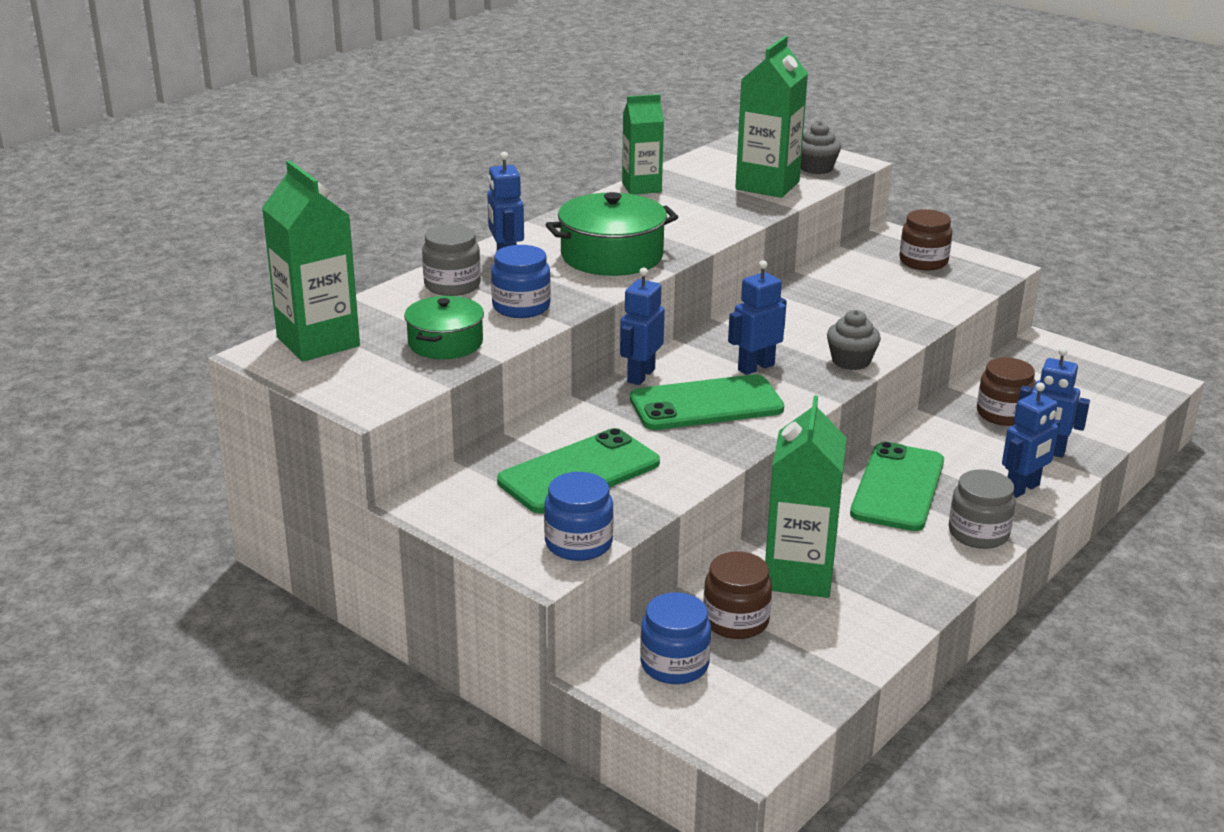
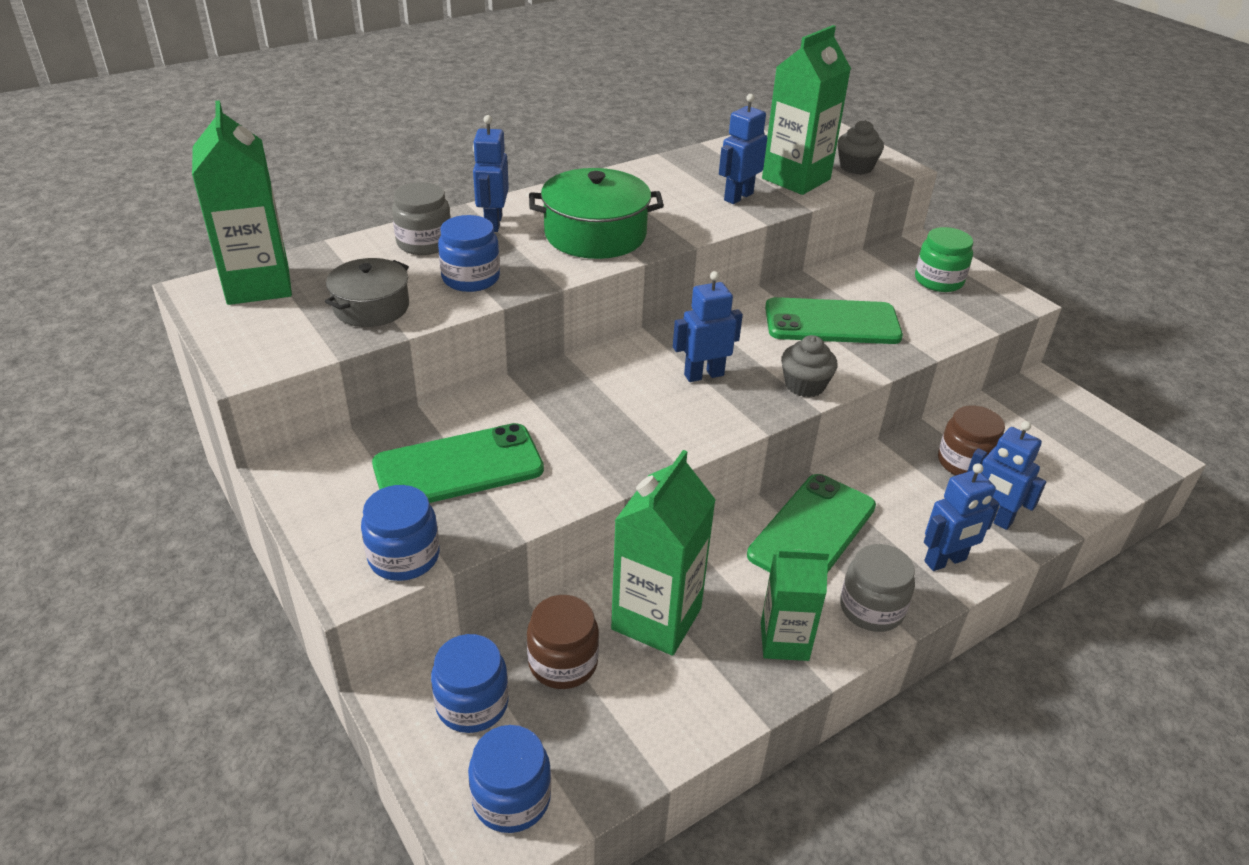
camera: 15 degrees right, 10 degrees up
(445, 343) = (371, 307): green pot -> grey pot
(640, 375) = (585, 363): blue robot -> blue robot (738, 197)
(641, 187) = (672, 163): green carton -> green carton (784, 641)
(706, 404) = (630, 409): green phone -> green phone (832, 322)
(751, 718) = (511, 798): none -> blue jar
(923, 261) = (938, 280): brown jar -> green jar

